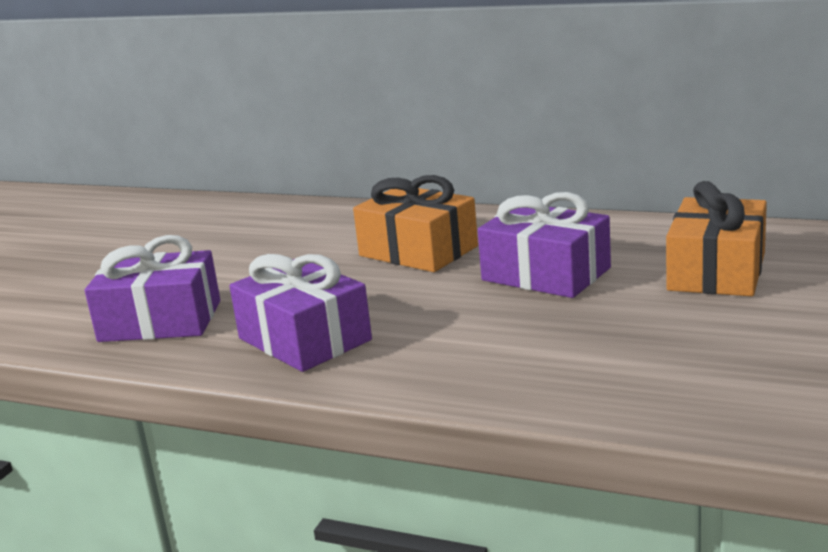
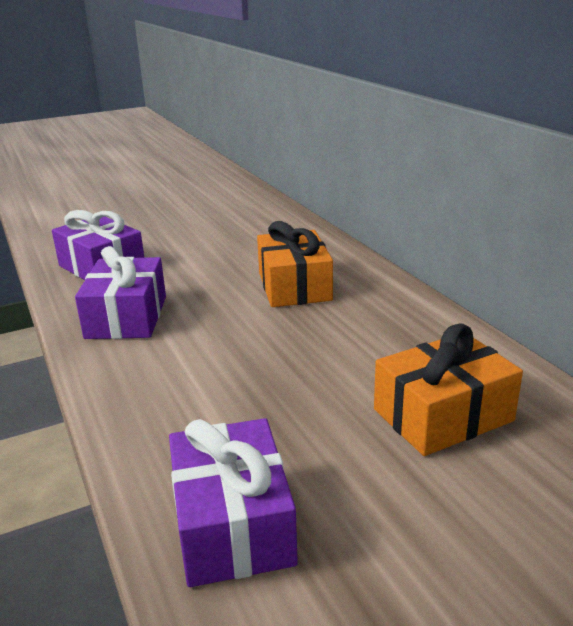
camera: 40 degrees right, 5 degrees up
(546, 274) = (327, 346): purple gift -> purple gift (233, 524)

